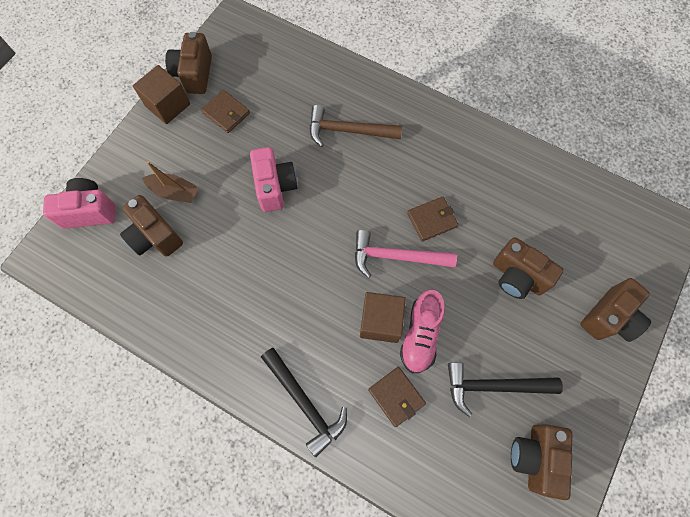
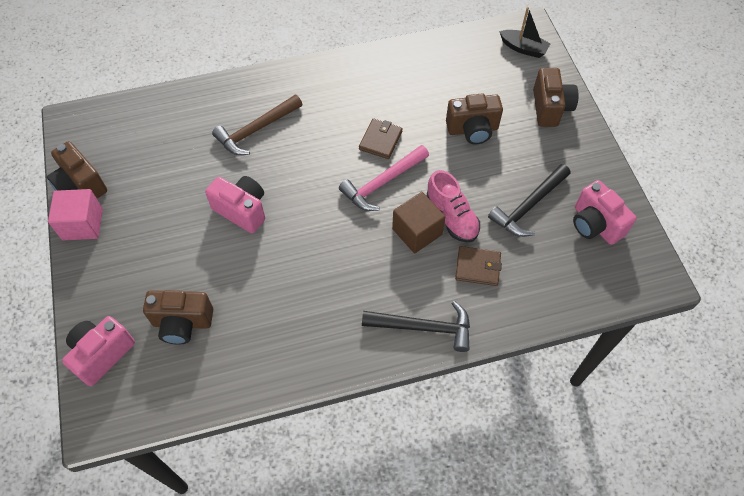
camera: 45 degrees left, 10 degrees down
(168, 105) = (82, 224): brown cube -> pink cube
(175, 192) = (163, 279): brown boat -> none
(226, 113) = (142, 191): brown wallet -> none
(534, 457) = (595, 224): brown camera -> pink camera
(644, 242) = (523, 48): none -> black boat

